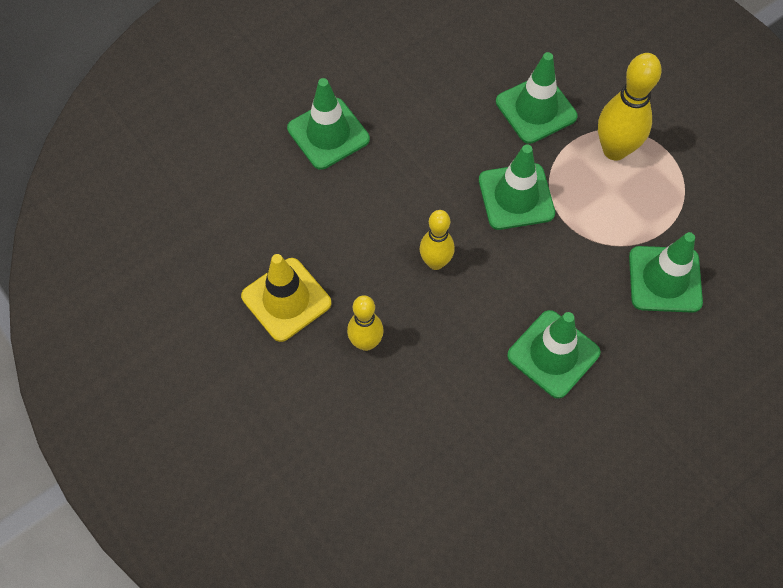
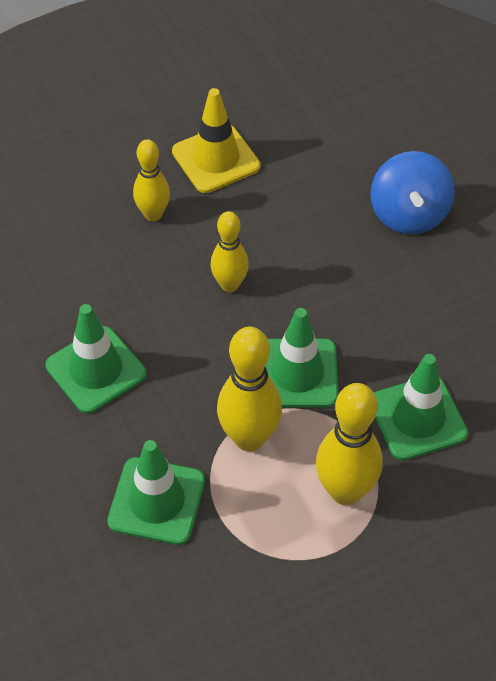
camera: 100 degrees right, 10 degrees down
(328, 134) = (409, 214): green traffic cone -> blue spinning top
(587, 222) = (249, 438): none -> yellow bowling pin

